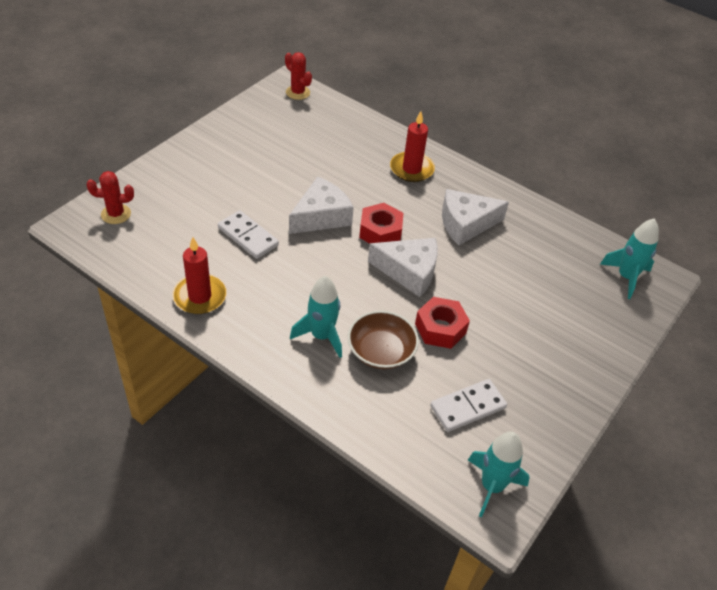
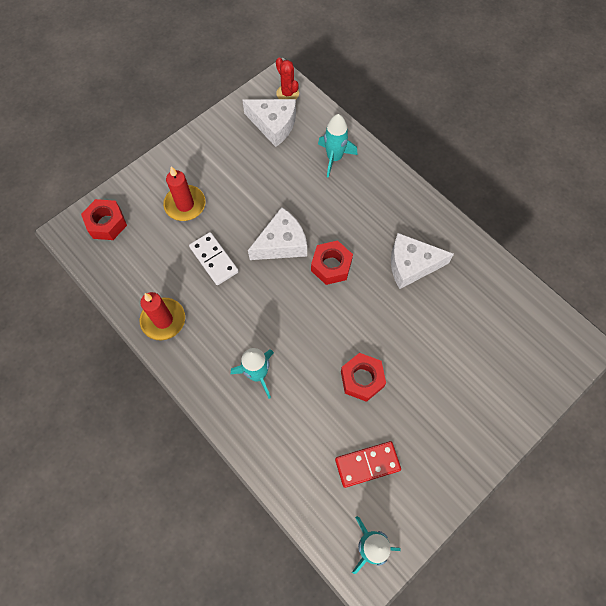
camera: 15 degrees right, 20 degrees up
(116, 214) = (107, 223): red cactus -> red nut
(381, 351) = (305, 396): brown bowl -> none
(409, 271) = (347, 314): white cheese -> white cheese (274, 125)
(411, 169) = (375, 195): red candle -> red candle (185, 204)
(467, 407) = (367, 464): white domino -> red domino
(626, 277) = (548, 343): turquoise rocket -> turquoise rocket (334, 158)

